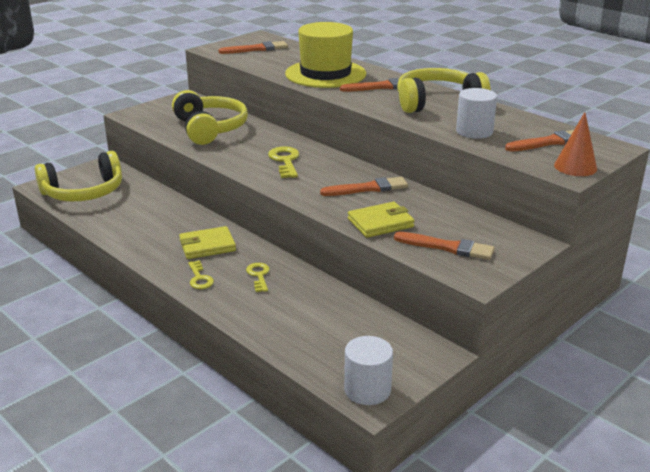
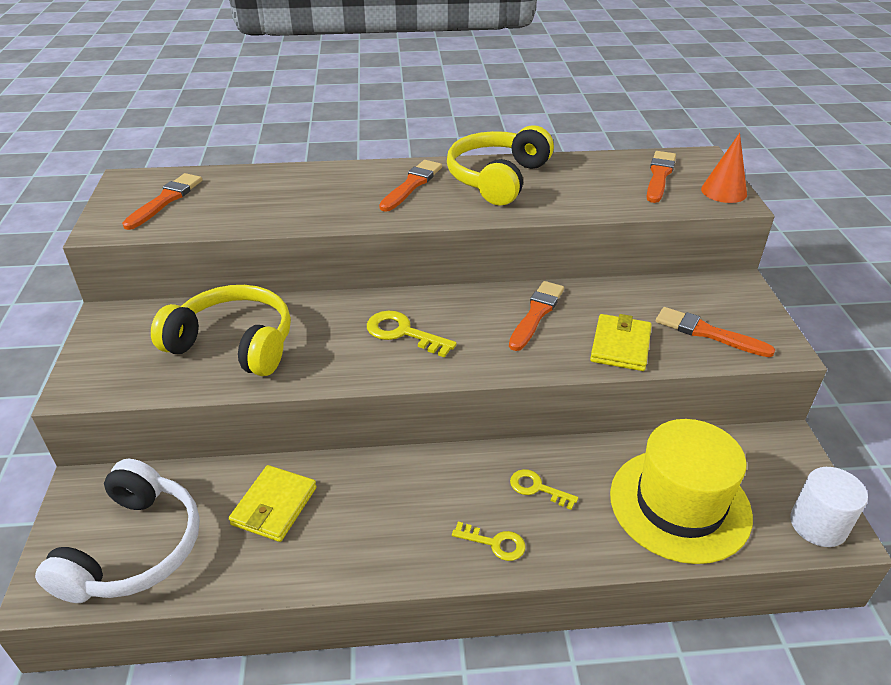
camera: 50 degrees left, 10 degrees up
(84, 192) = (134, 549): yellow headphones -> white headphones
(207, 246) = (426, 496): yellow wallet -> yellow wallet (274, 506)
(325, 74) = (322, 197): yellow hat -> yellow hat (679, 504)
(447, 247) = (707, 333): orange brush -> orange brush turned 120 degrees counterclockwise
(474, 131) = (592, 196): white cylinder -> none

